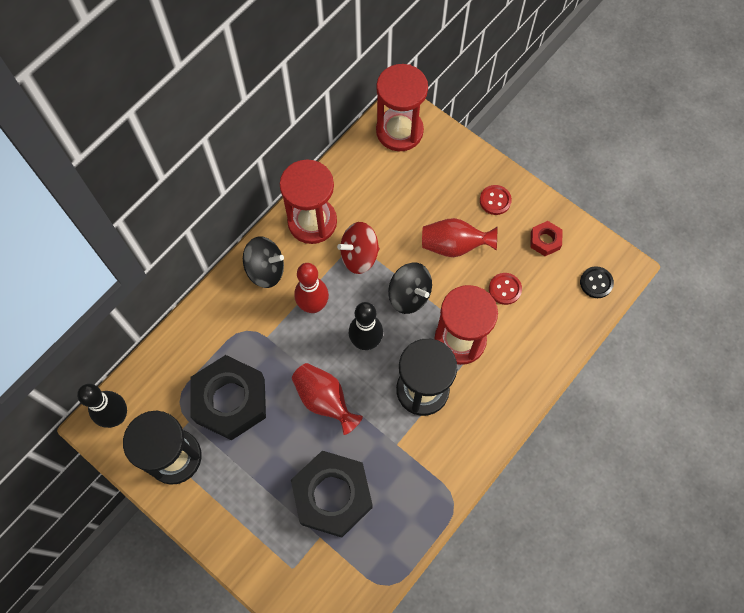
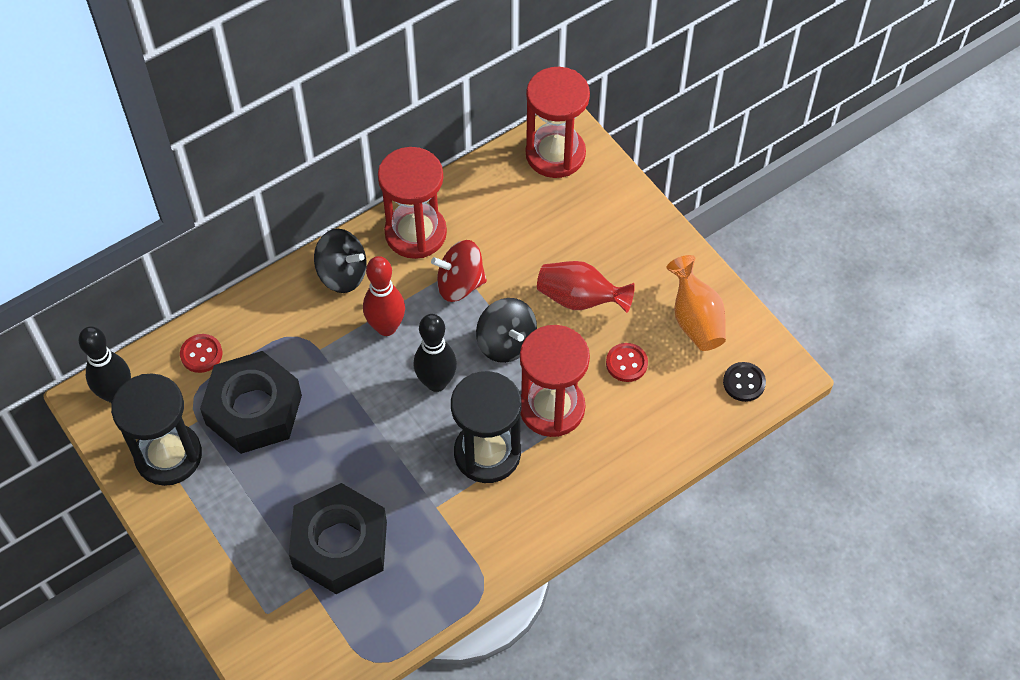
camera: 15 degrees right, 10 degrees down
(324, 400) = (365, 436): red vase -> none
(495, 200) = (648, 259): red button -> red button (201, 354)
(545, 241) = (695, 319): red nut -> orange vase

